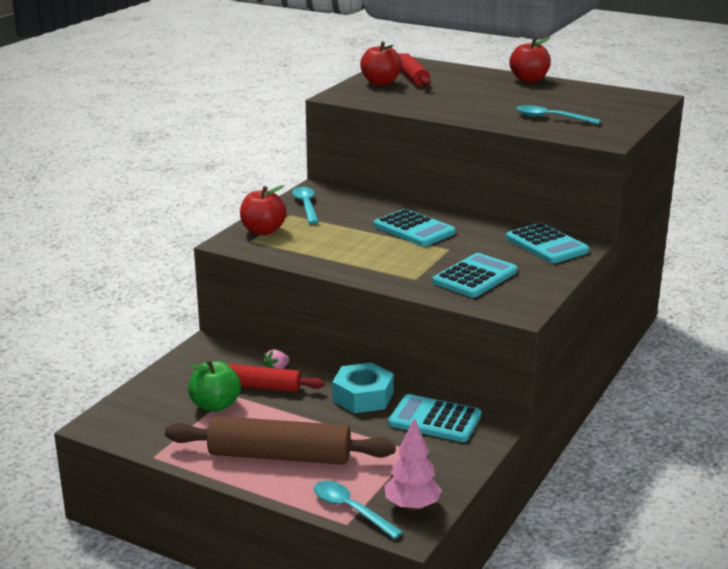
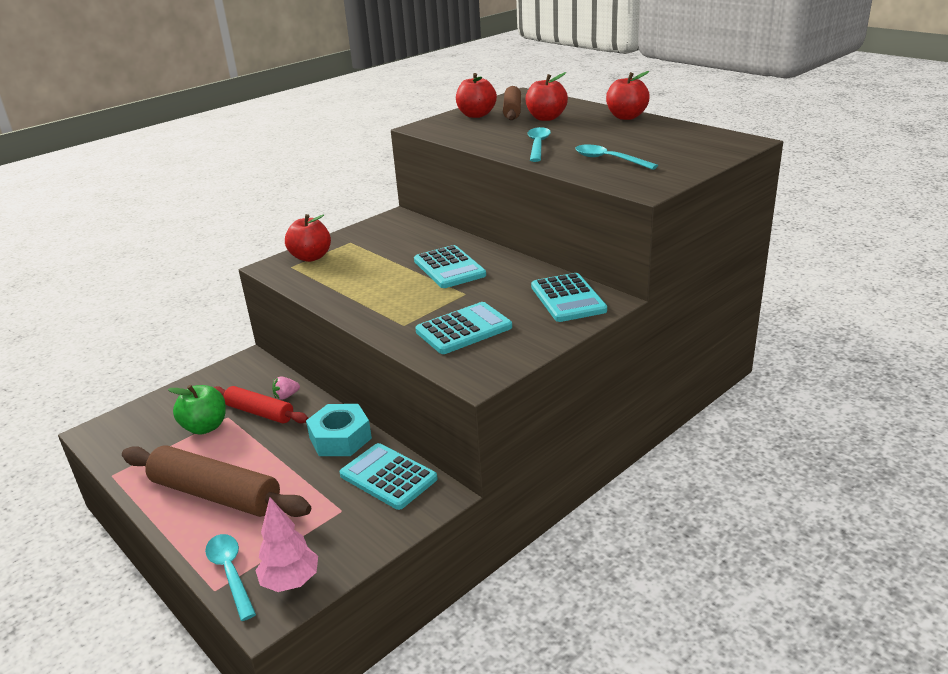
camera: 20 degrees right, 5 degrees up
(306, 205) = (372, 234): turquoise spoon -> turquoise spoon (538, 145)
(412, 77) = (512, 110): red rolling pin -> brown rolling pin
(453, 83) = (546, 118): none -> red apple

